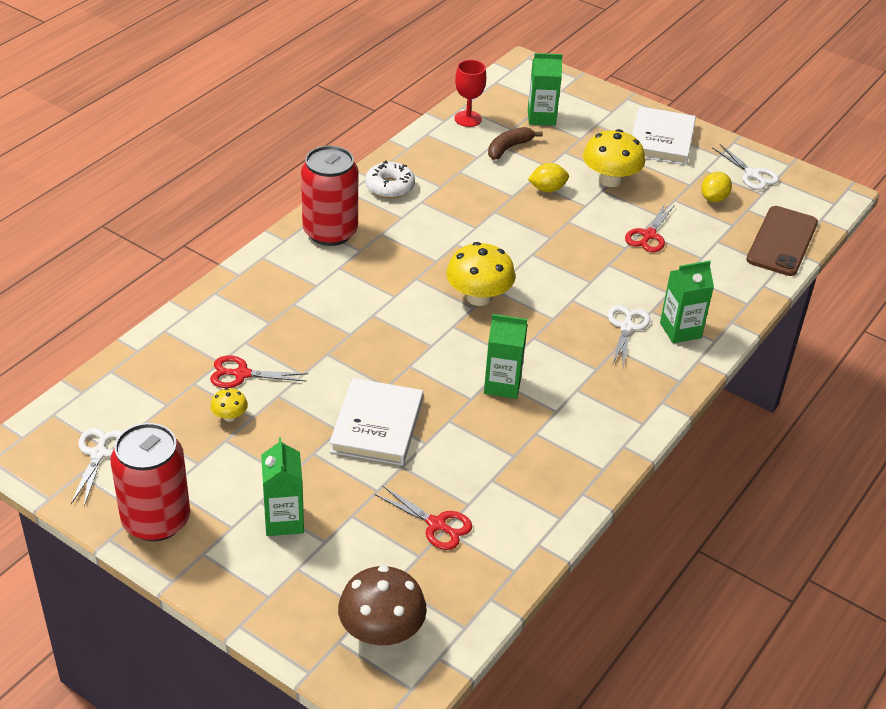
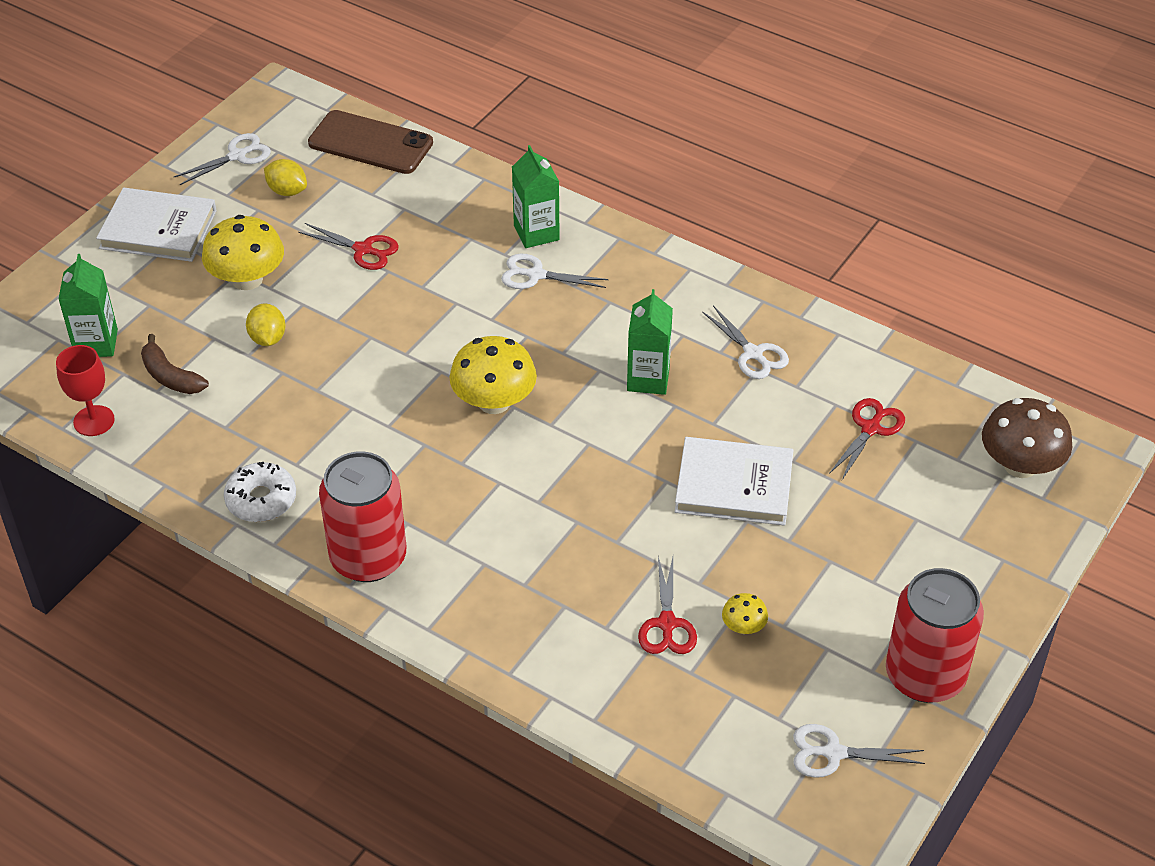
camera: 90 degrees left, 5 degrees up
(284, 520) = (896, 557): green carton -> none
(533, 454) = (753, 353): none -> white scissors

